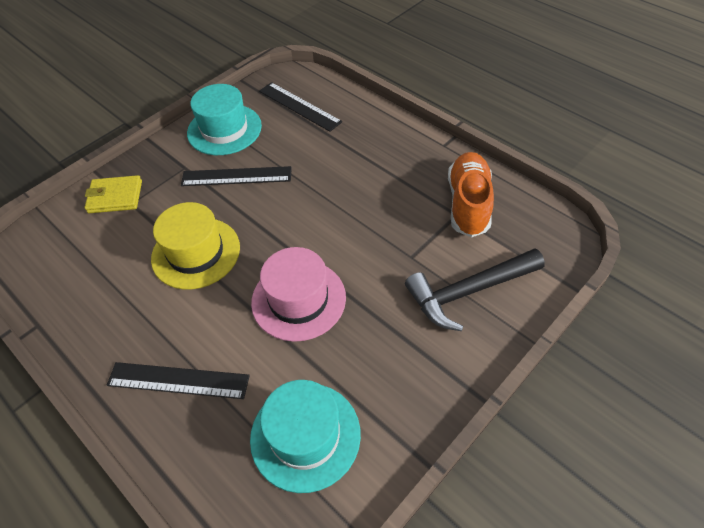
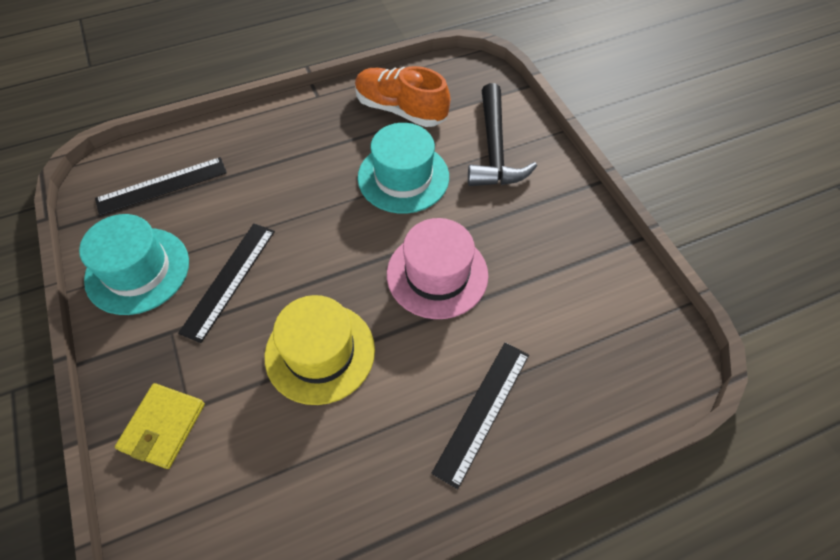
camera: 70 degrees left, 5 degrees up
(305, 435) = (585, 315): turquoise hat -> turquoise hat (403, 177)

